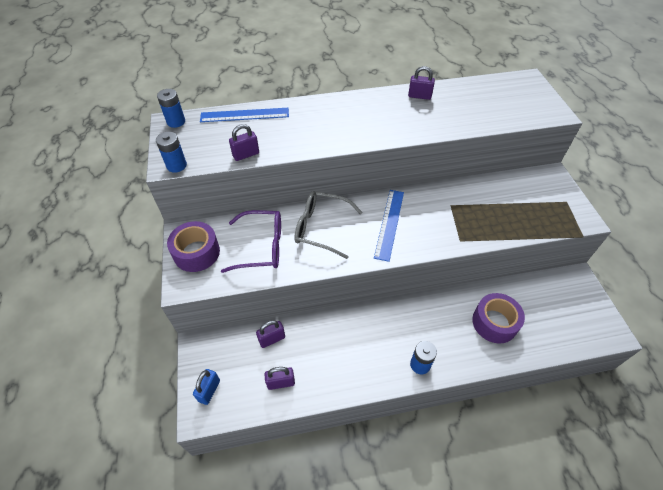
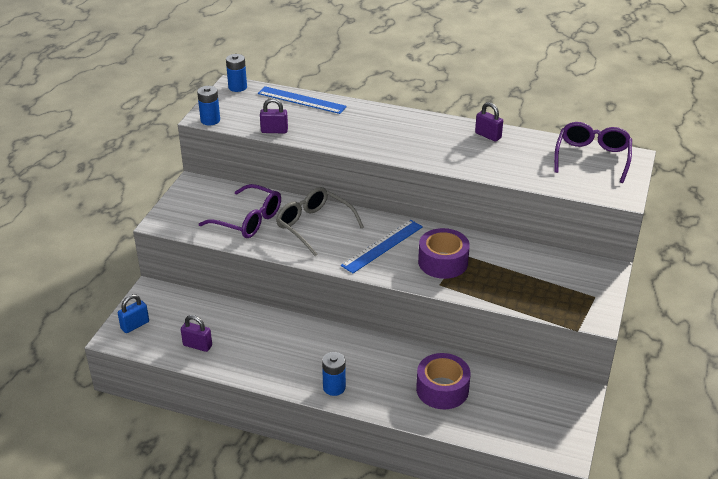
camera: 30 degrees right, 15 degrees down
(196, 252) = (190, 204): purple tape -> purple tape (443, 262)
(272, 339) = (216, 312): purple padlock -> none
(506, 88) = (592, 157): none -> purple glasses

